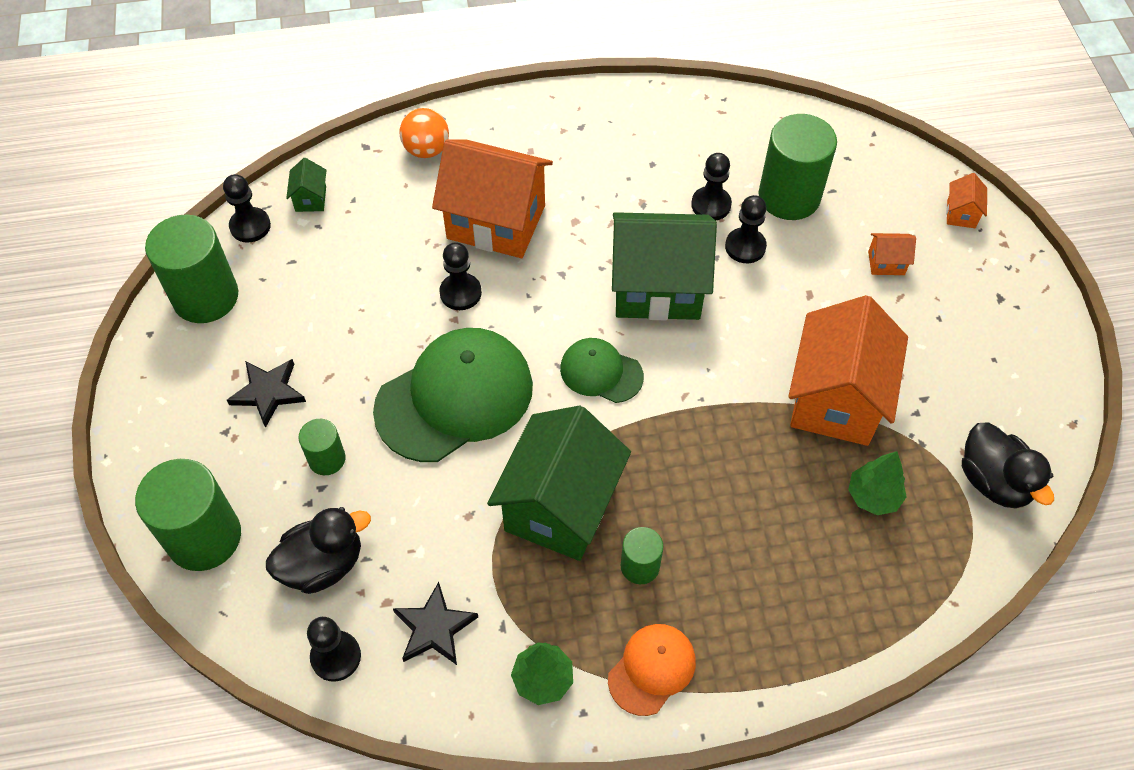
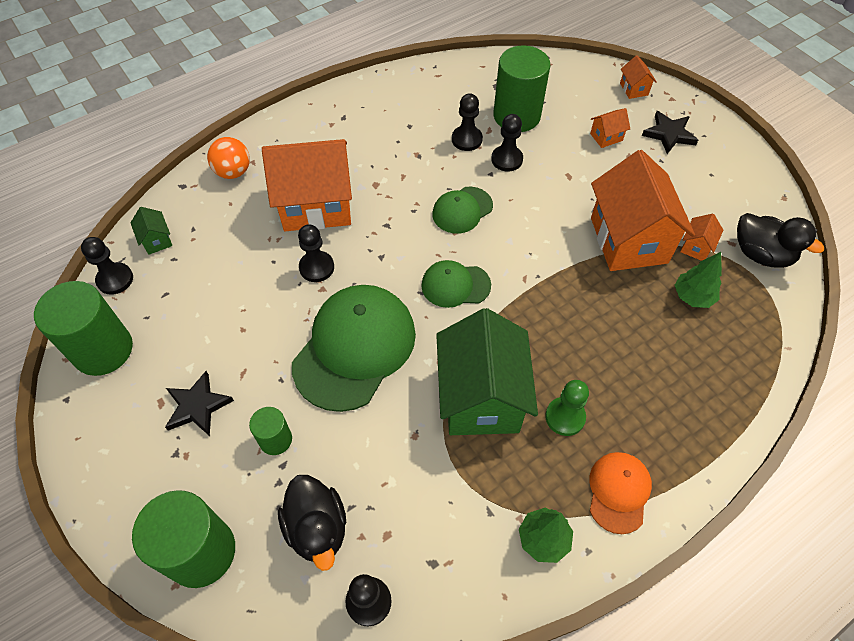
camera: 25 degrees left, 0 degrees up
(323, 564) = (317, 528): black duck -> black duck turned 120 degrees clockwise
(434, 628) = (436, 538): black star -> black star (669, 134)
(640, 566) = (565, 417): green cylinder -> green pawn
(657, 288) = (462, 210): green house -> green cap
(915, 440) = (696, 247): none -> orange house

